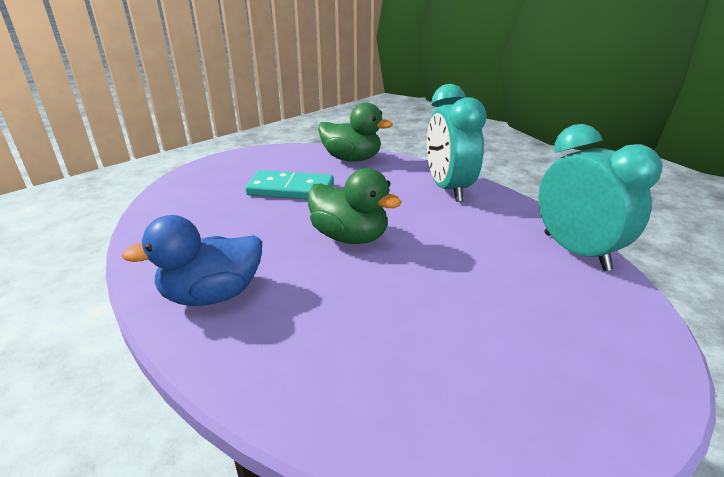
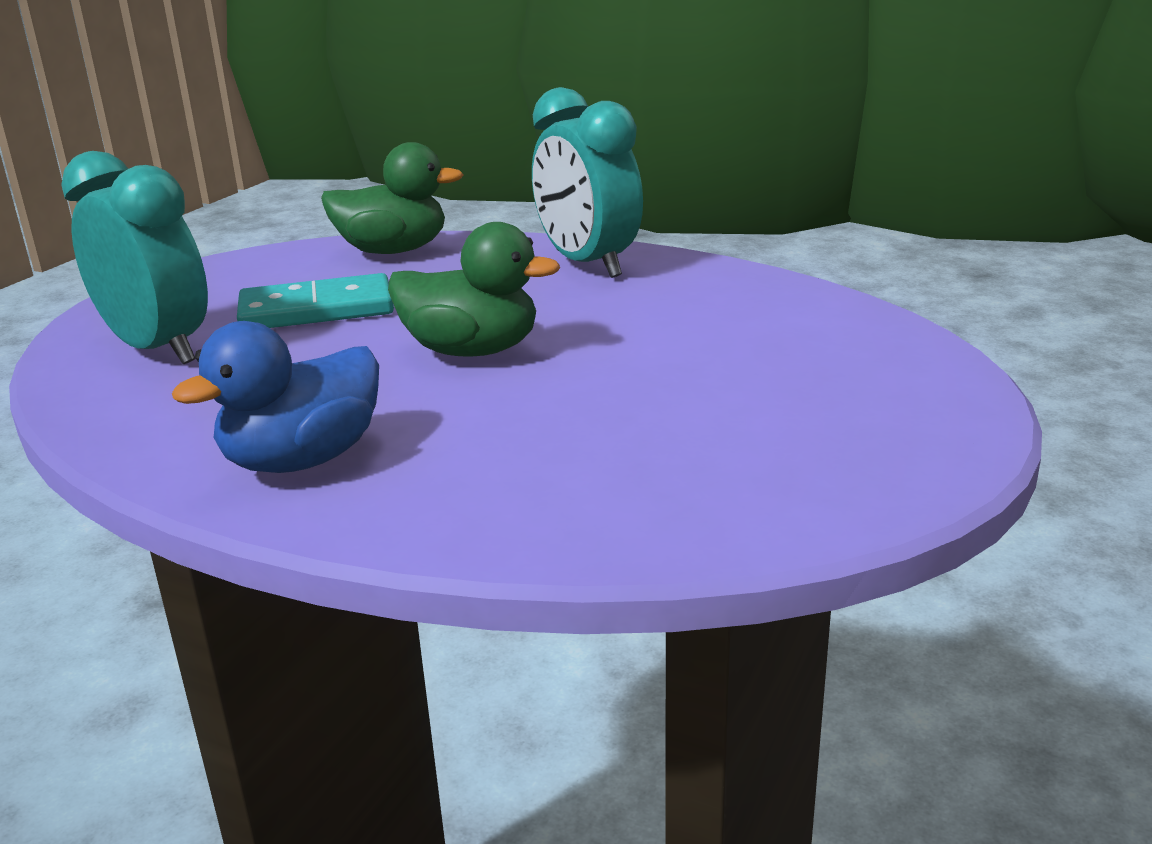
camera: 20 degrees left, 5 degrees down
(575, 251) = (815, 304): turquoise clock -> turquoise clock (158, 349)

